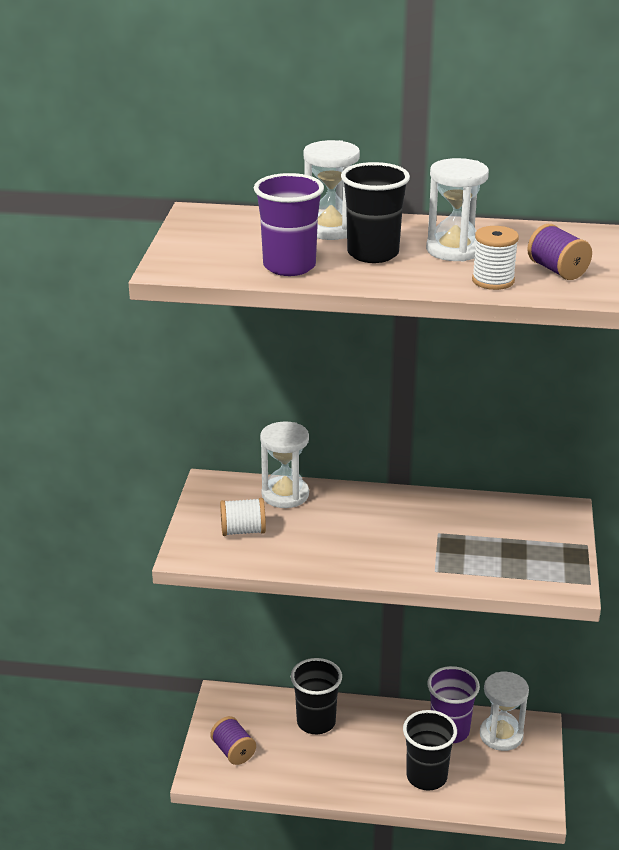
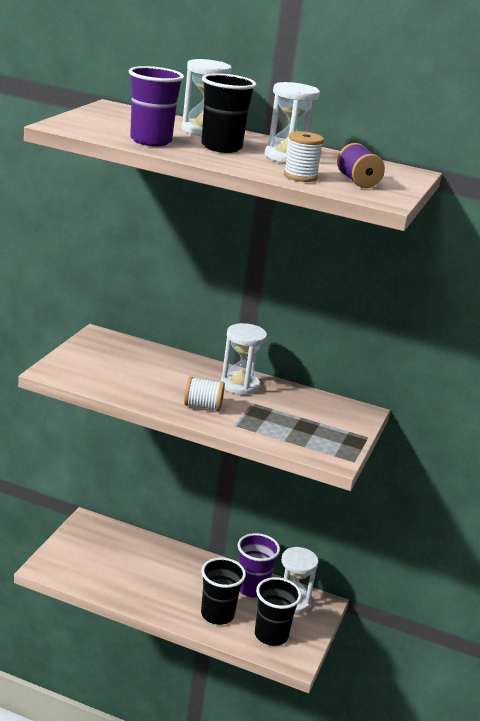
camera: 10 degrees right, 5 degrees down
(233, 751) = (76, 559): purple spool -> none
(243, 531) = (102, 367): white spool -> white spool (203, 406)
(285, 495) = (149, 354): white hourglass -> white hourglass (239, 385)
(316, 722) = (150, 555): black cup -> black cup (271, 635)

